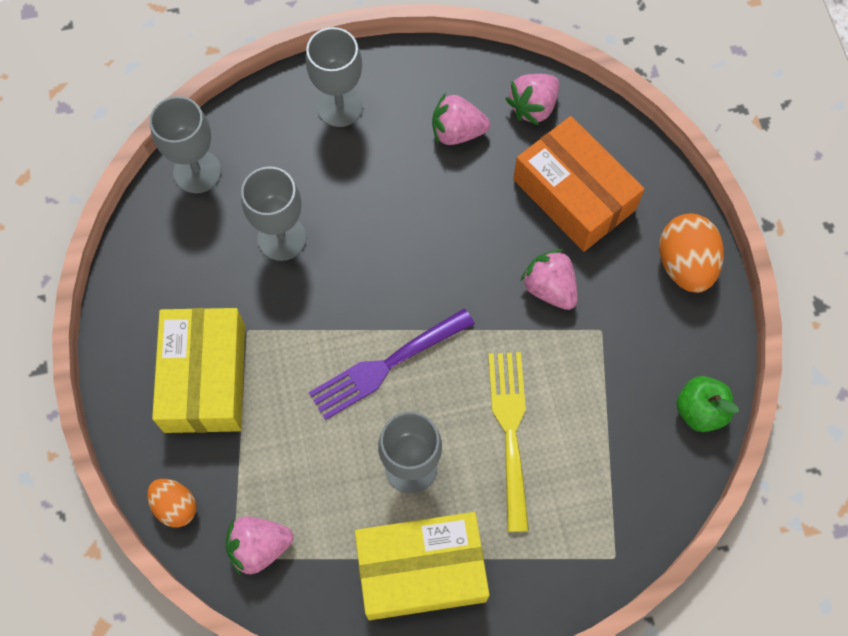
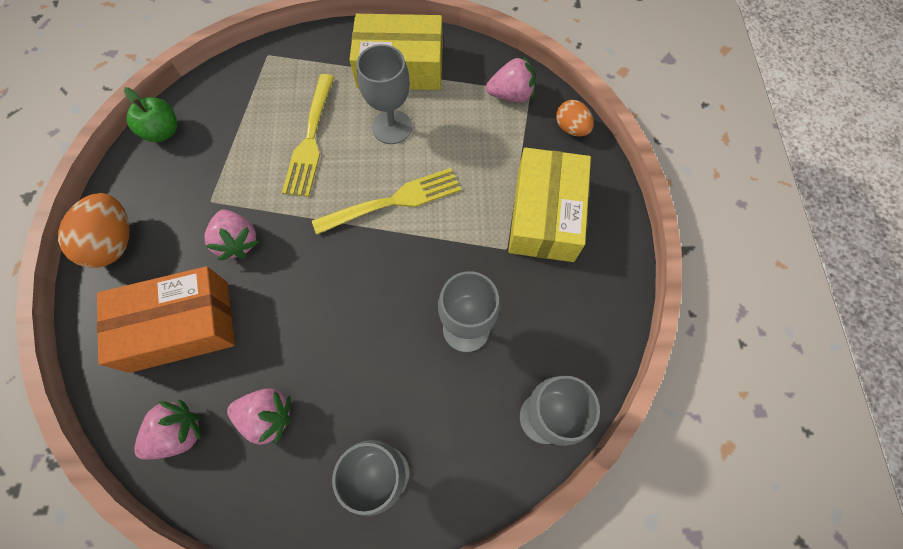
camera: 170 degrees left, 0 degrees up
(386, 365) = (394, 201): purple fork -> yellow fork
(574, 194) = (180, 325): orange box -> orange box turned 75 degrees counterclockwise

